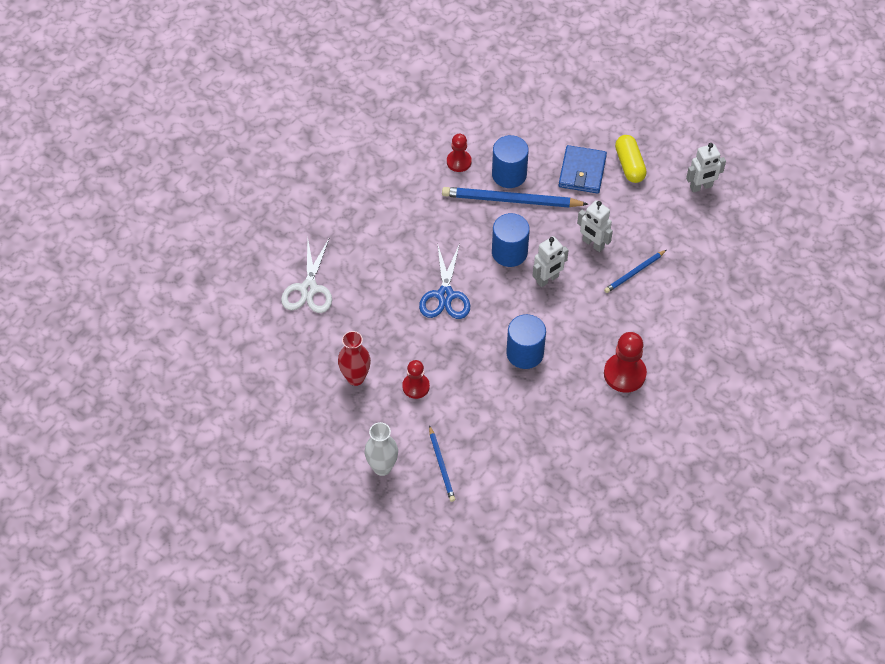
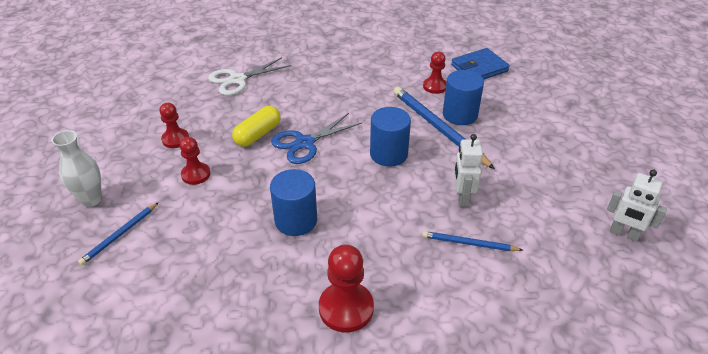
camera: 50 degrees right, 15 degrees down
(355, 378) = (175, 139): red vase -> red pawn
(547, 279) = (390, 190): white robot -> none
(582, 172) = (521, 150): blue wallet -> blue wallet (479, 68)
(629, 165) = (570, 173): yellow capsule -> yellow capsule (258, 134)

